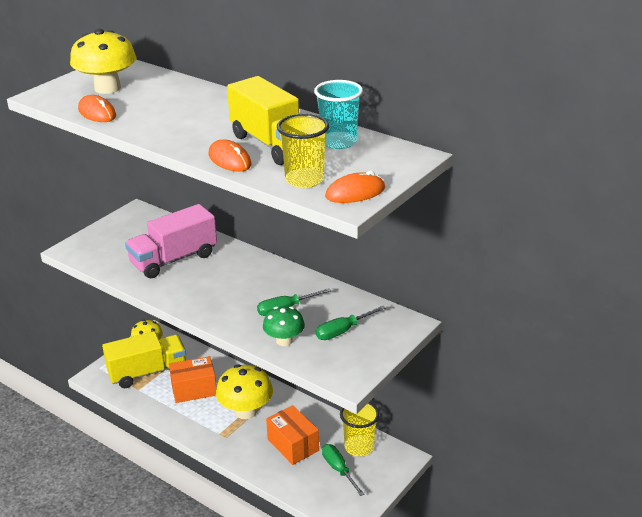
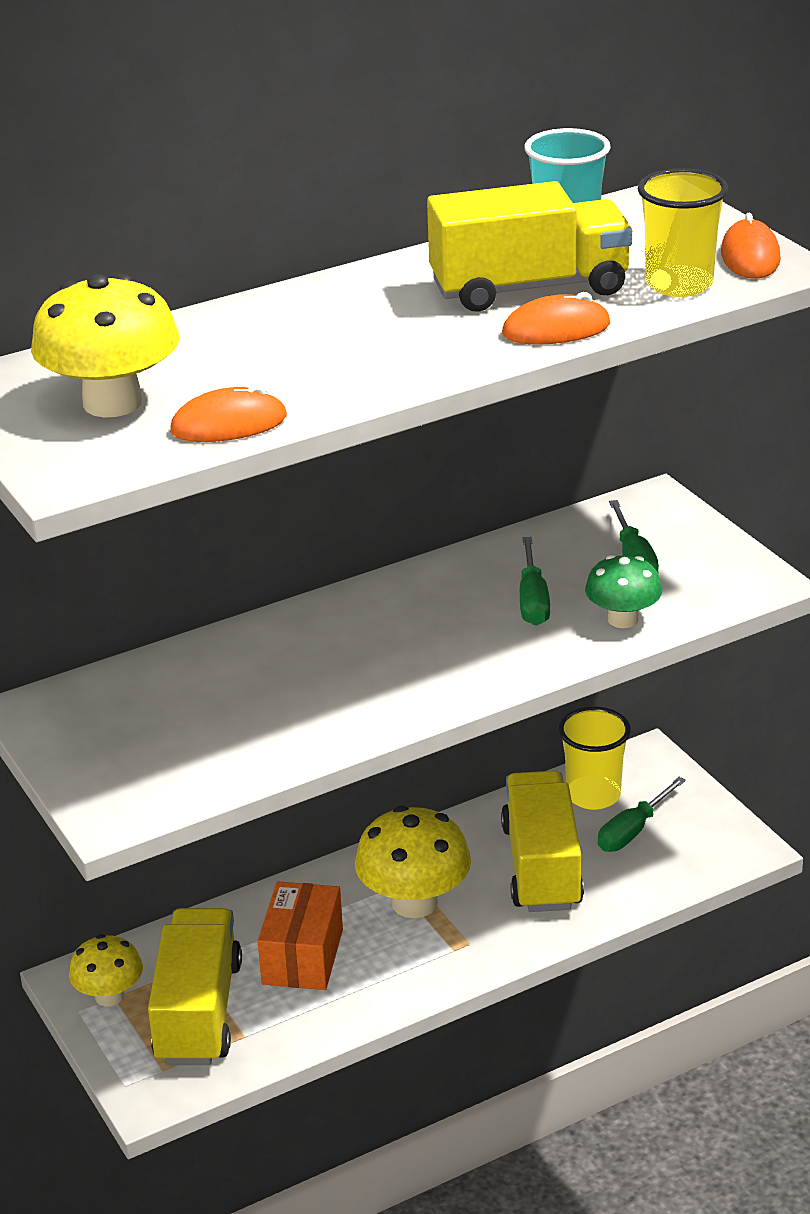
camera: 65 degrees left, 0 degrees up
(173, 259) = (270, 690): pink truck -> none
(293, 445) = (541, 867): orange box -> yellow truck
(338, 469) = (633, 831): green screwdriver -> green screwdriver turned 45 degrees counterclockwise

